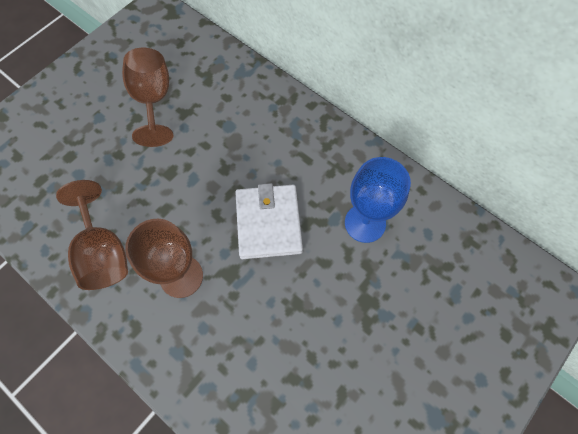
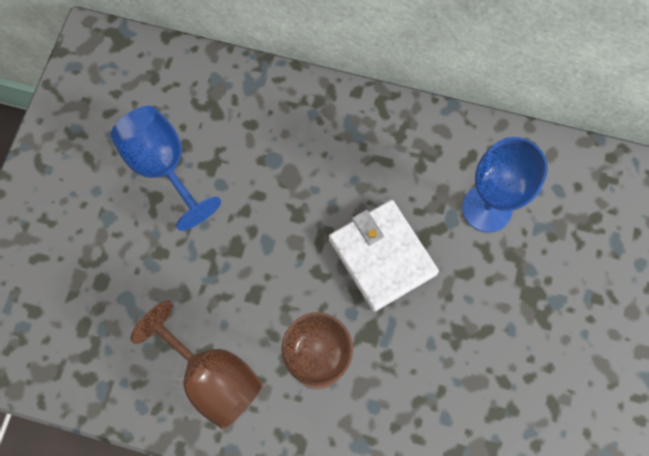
camera: 25 degrees left, 5 degrees up
(153, 100) = (163, 166): brown goblet -> blue goblet

